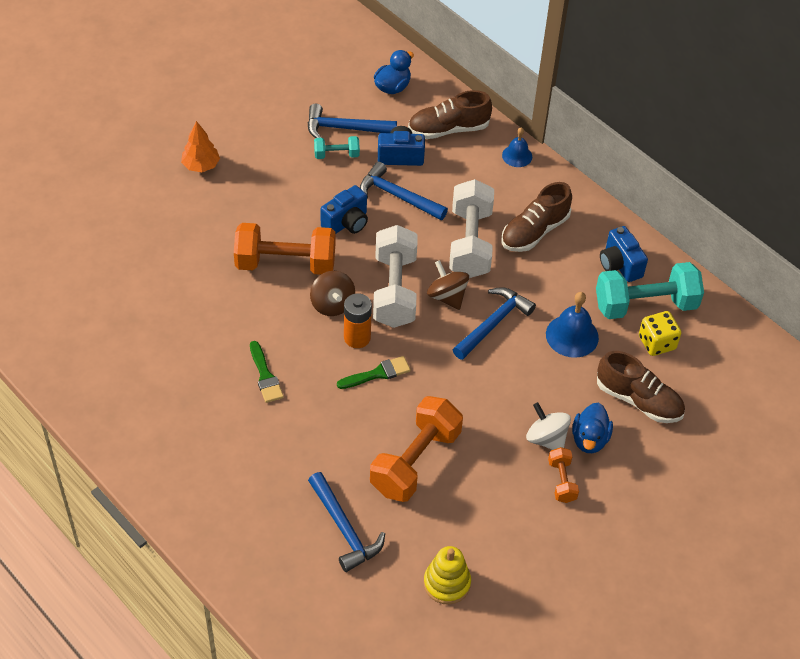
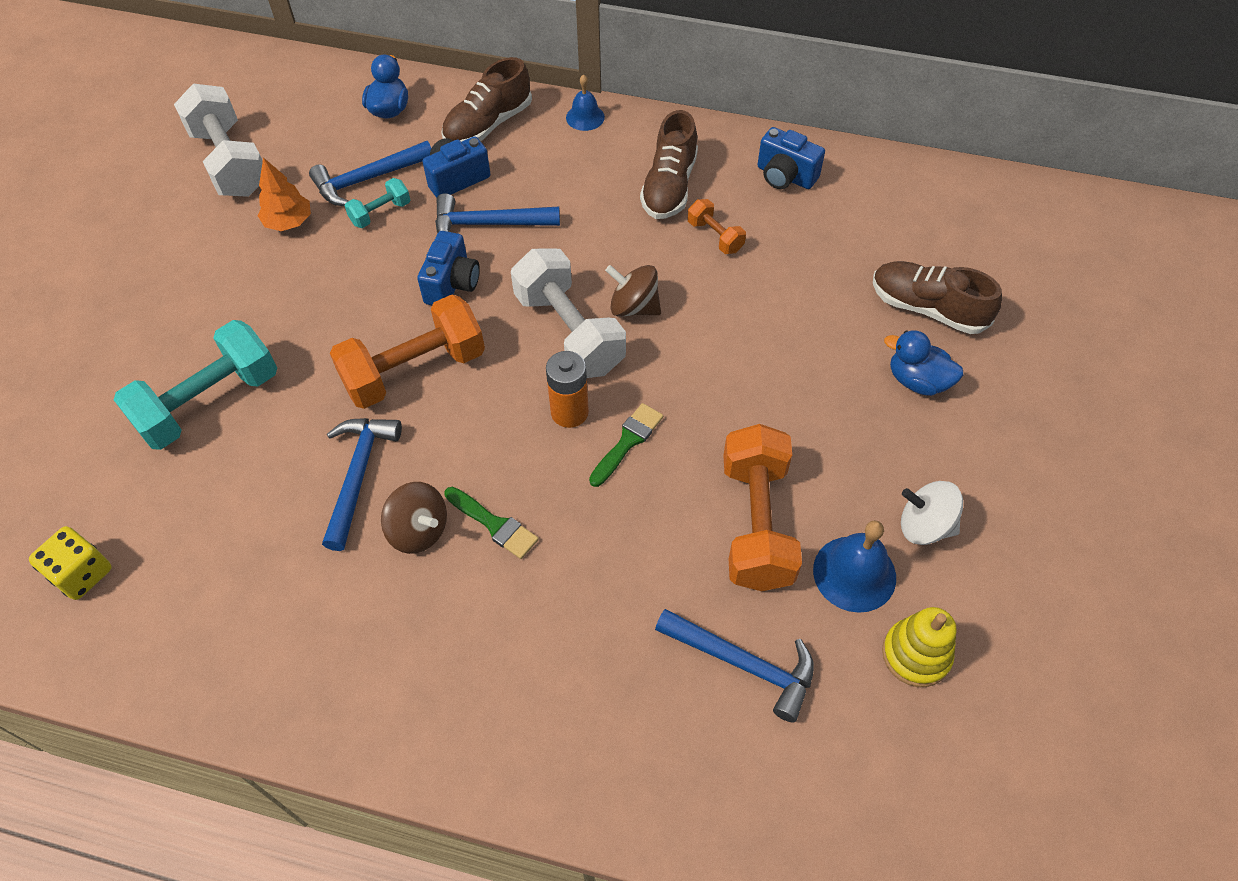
camera: 30 degrees left, 5 degrees up
(201, 165) = (218, 308): orange tree -> orange tree (289, 222)
(332, 304) = (509, 389): brown spinning top -> brown spinning top (419, 530)
(470, 243) = (611, 234): white dumbbell -> white dumbbell (230, 162)
(493, 323) = (709, 310): blue hammer -> blue hammer (358, 476)
(546, 439) = (873, 407): white spinning top -> white spinning top (924, 526)
(561, 481) = (930, 446): orange dumbbell -> orange dumbbell (715, 236)
(572, 336) = (802, 277): blue bell -> blue bell (854, 573)
(589, 439) = (917, 381): blue duck -> blue duck turned 135 degrees clockwise
(638, 400) = (927, 308): brown shoe -> brown shoe turned 150 degrees counterclockwise
(645, 305) = (846, 204): turquoise dumbbell -> turquoise dumbbell (209, 402)
(657, 343) = (891, 237): yellow dice -> yellow dice (82, 573)

